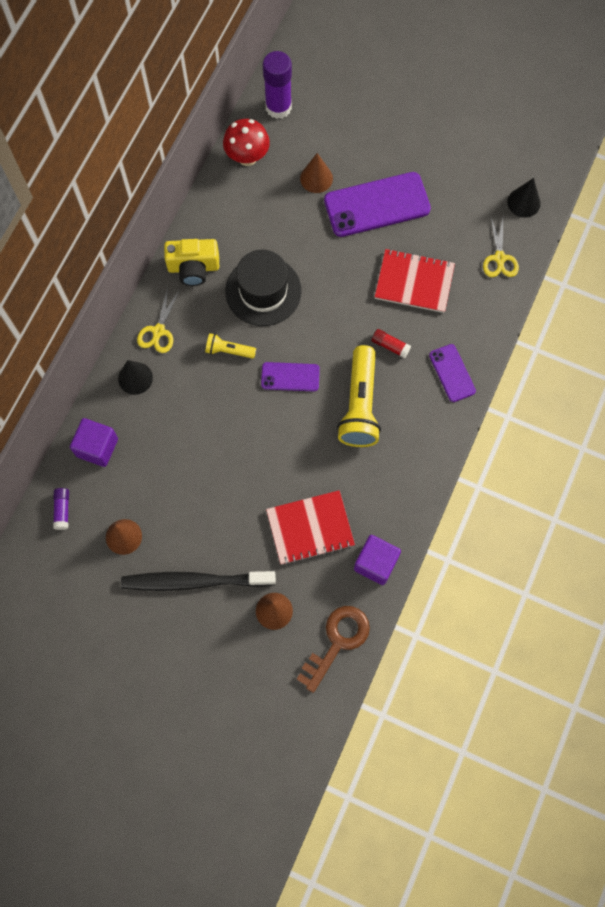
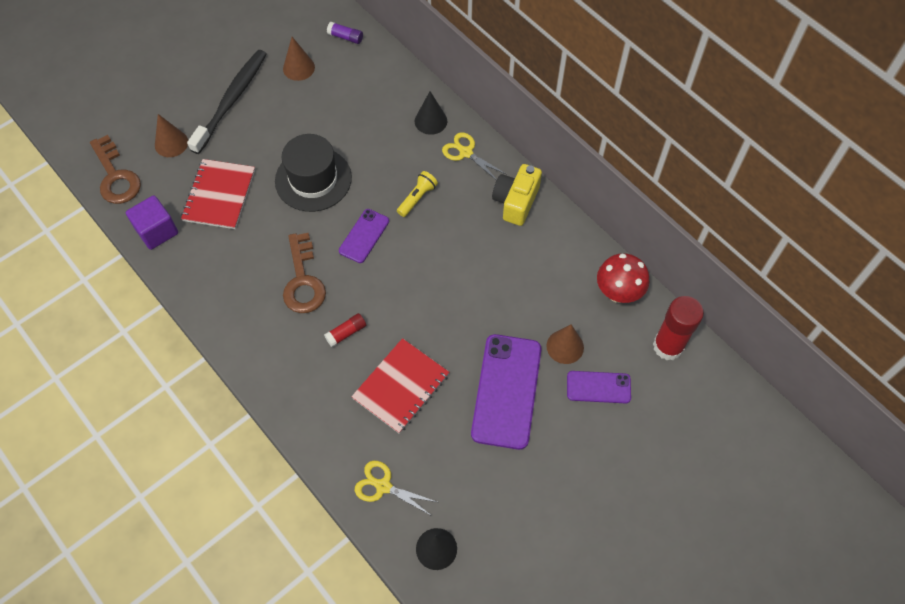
camera: 115 degrees right, 10 degrees down
(97, 447) = (384, 75): purple cube -> none
(263, 291) = (462, 248): black hat -> black hat (313, 179)
(278, 107) = (668, 346): purple glue stick -> red glue stick
(360, 405) = (303, 281): yellow flashlight -> brown key
(452, 373) = (286, 376): purple phone -> purple phone (598, 387)

